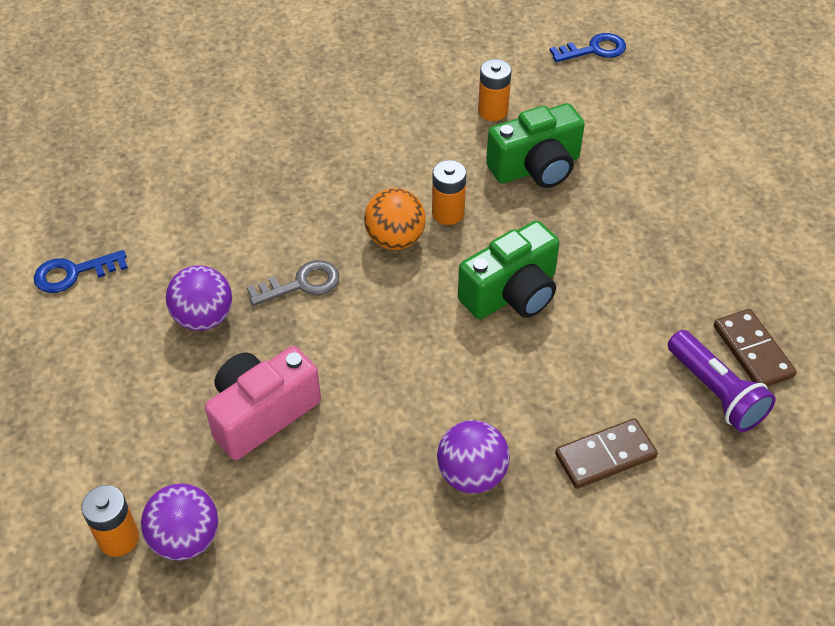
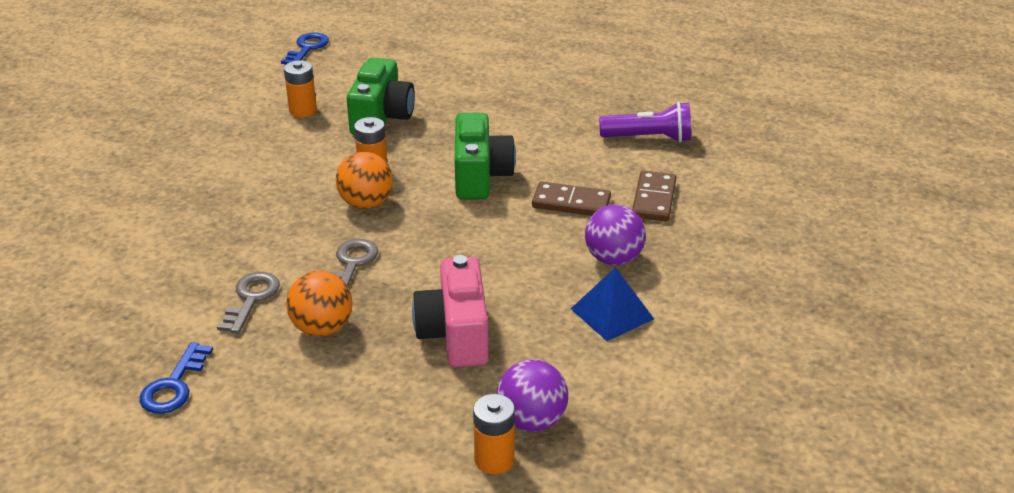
camera: 55 degrees left, 15 degrees down
(204, 318) = (322, 328): purple ball -> orange ball
(206, 250) = (251, 299): none -> grey key
(383, 520) = (612, 313): none -> blue pyramid
(753, 351) = (633, 111): brown domino -> brown domino (571, 203)

